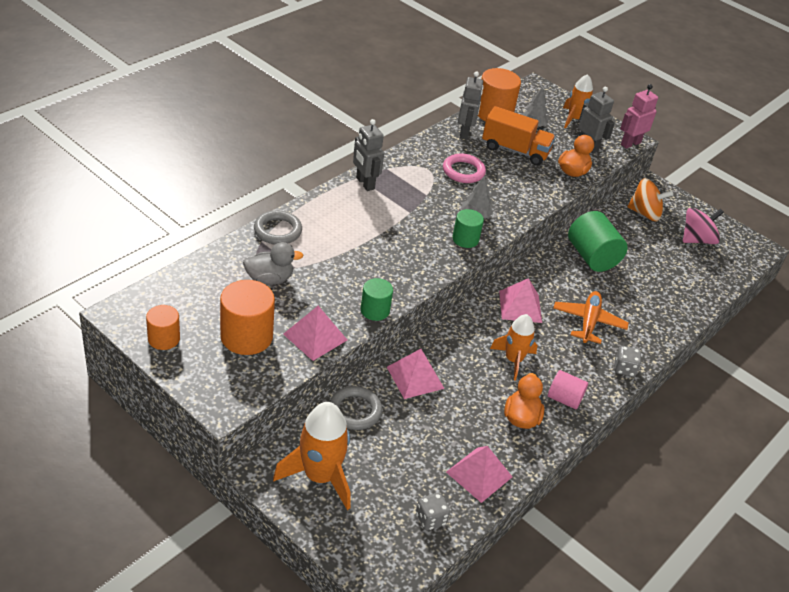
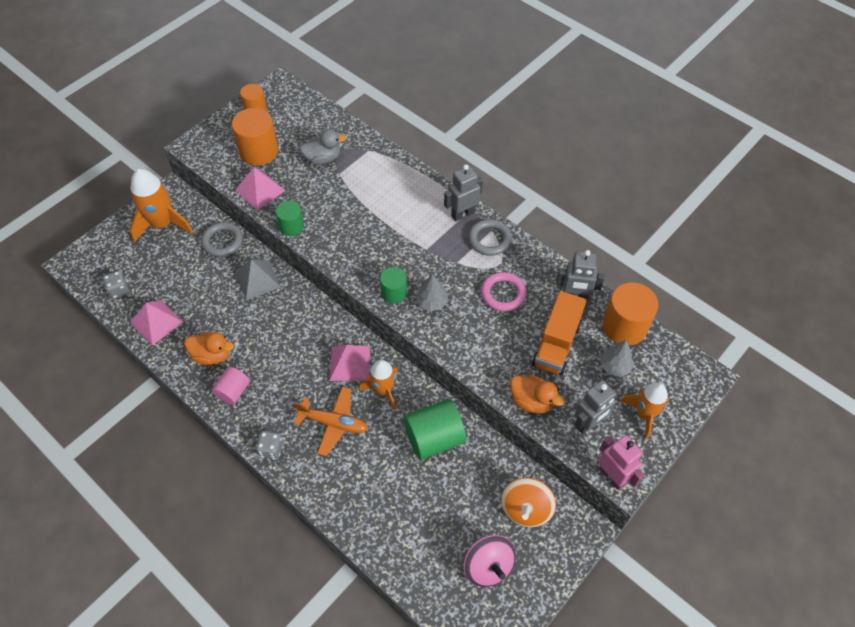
camera: 95 degrees right, 15 degrees up
(269, 279) = (323, 158): grey duck -> grey duck turned 90 degrees counterclockwise
(277, 231) = (383, 159): grey ring -> grey ring (489, 239)
(415, 377) = (257, 279): pink pyramid -> grey pyramid
(513, 360) = (279, 353): orange rocket -> orange rocket (383, 390)

